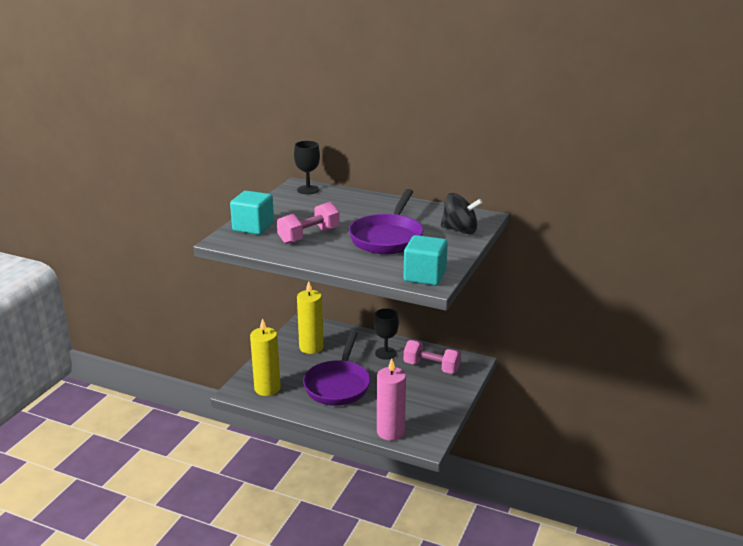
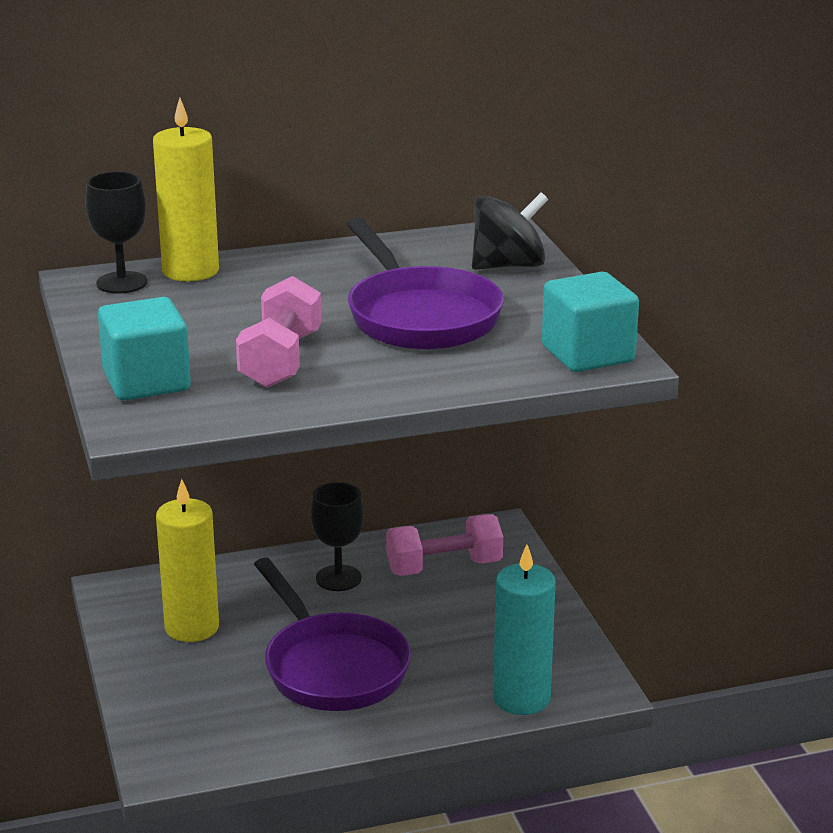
camera: 40 degrees left, 0 degrees up
(267, 388) = (213, 735): yellow candle -> yellow candle (190, 271)
(390, 432) = (521, 698): pink candle -> turquoise candle

